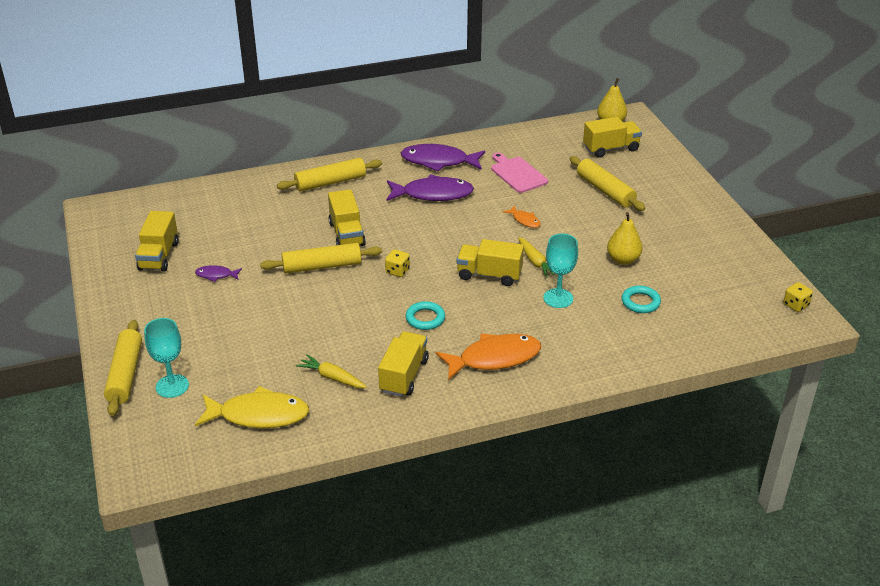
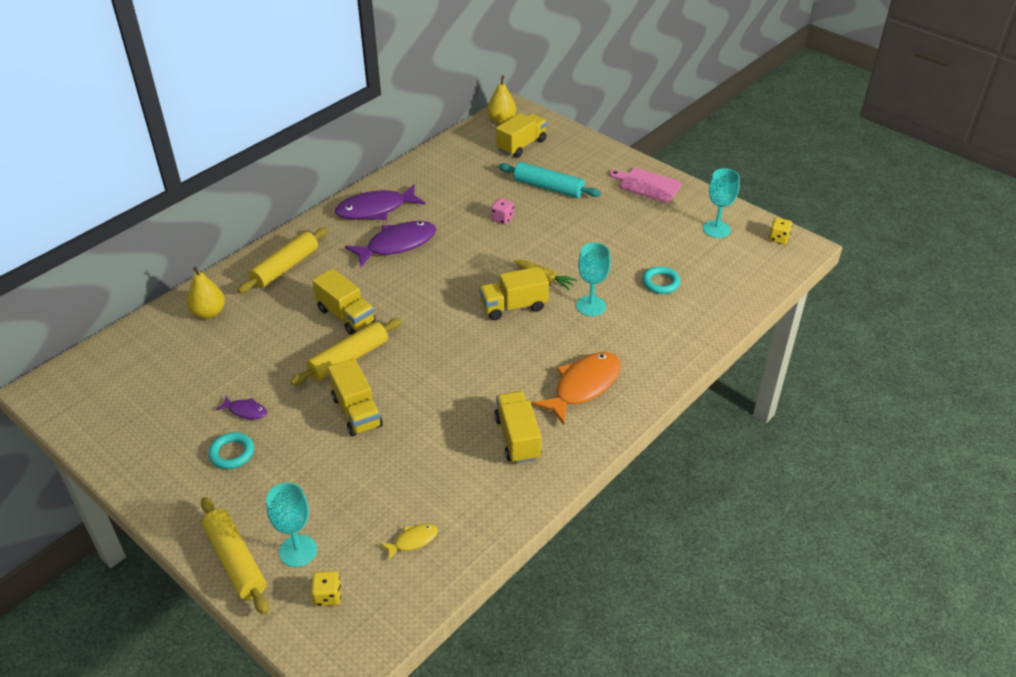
camera: 30 degrees left, 5 degrees up
(159, 256) = (164, 414): yellow truck -> yellow truck (357, 412)
(216, 275) = (246, 411): purple fish -> purple fish turned 135 degrees counterclockwise
(258, 415) = (413, 541): yellow fish -> yellow fish, size x0.48
(332, 377) = (452, 469): yellow carrot -> none
(397, 271) = (426, 335): yellow dice -> yellow dice (327, 596)
(425, 318) = (491, 373): turquoise ring -> turquoise ring (232, 453)
(517, 174) = (459, 197): pink cutting board -> pink cutting board (647, 185)
(524, 220) = (502, 241): orange fish -> none
(541, 203) = (502, 219): none -> pink dice
(605, 190) = (548, 187): yellow rolling pin -> turquoise rolling pin
(623, 260) = (615, 248): yellow pear -> yellow pear (209, 313)
(738, 276) = (716, 229): none -> turquoise goblet

